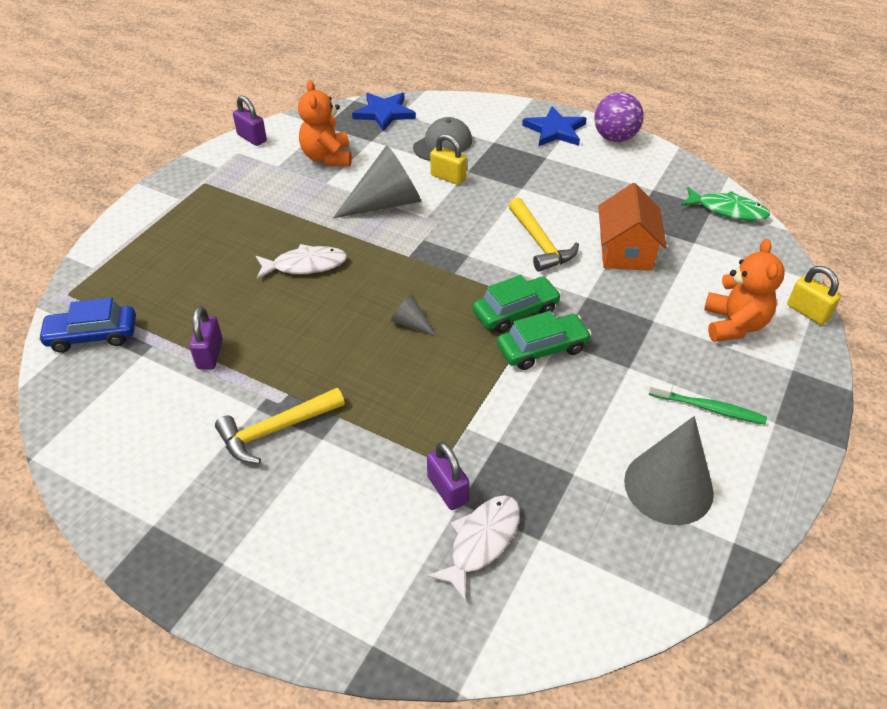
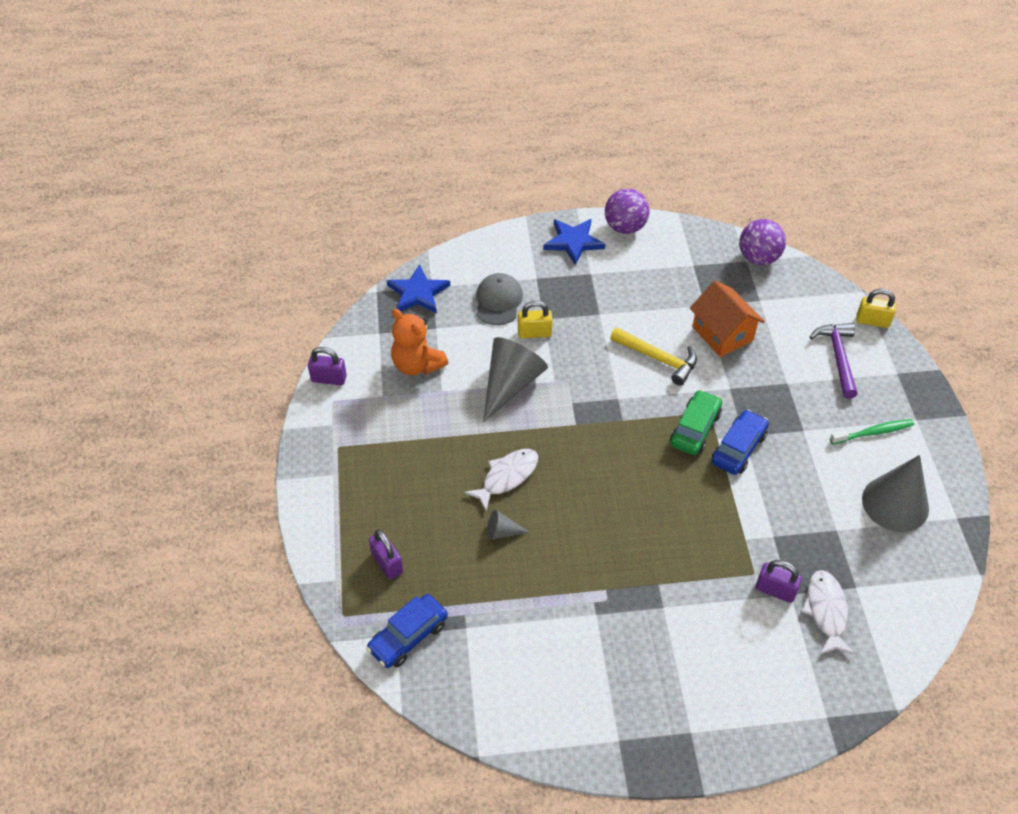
camera: 35 degrees left, 5 degrees up
(210, 354) = (517, 594): purple padlock -> purple padlock (387, 563)
(276, 430) = (626, 621): yellow hammer -> none
(411, 323) = (633, 481): grey cone -> grey cone (502, 532)
(542, 348) = (738, 448): green car -> blue car
(727, 210) = (758, 258): green fish -> purple ball
(733, 325) = (838, 358): orange teddy bear -> purple hammer

